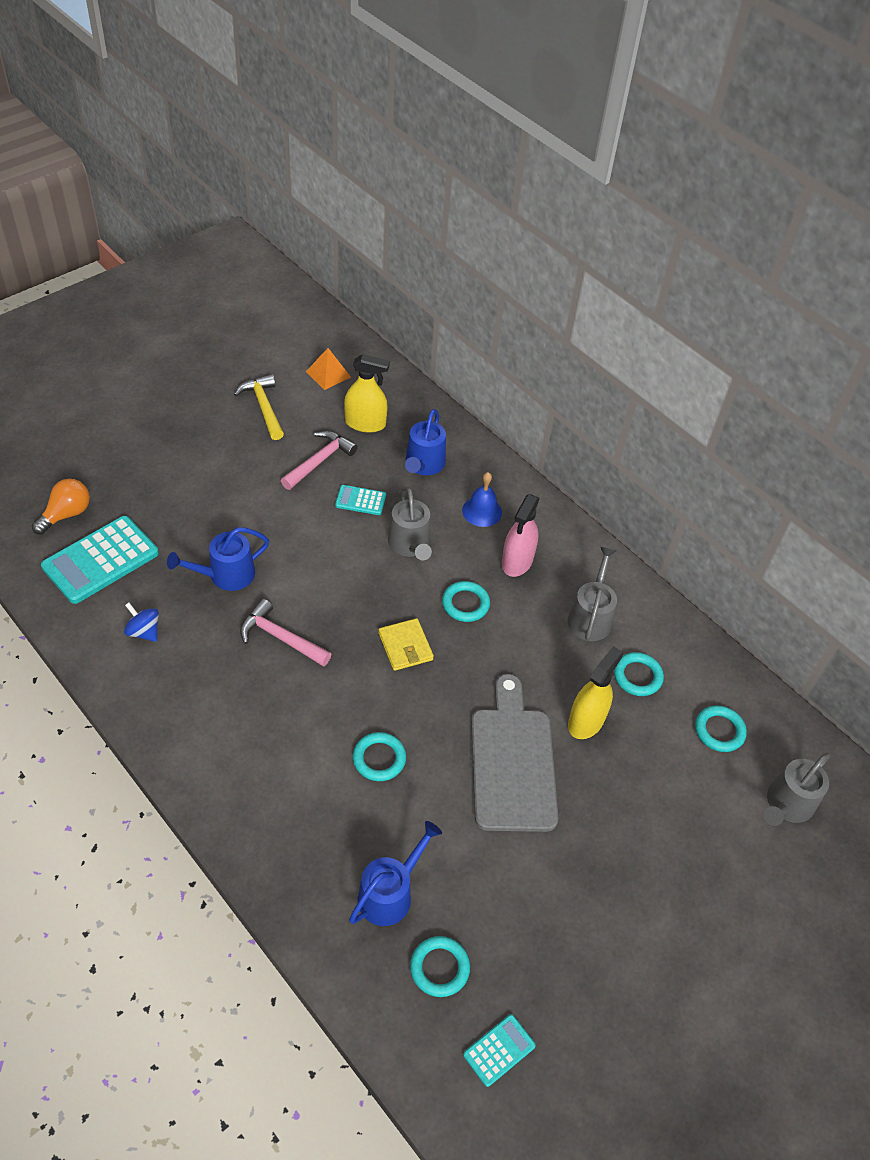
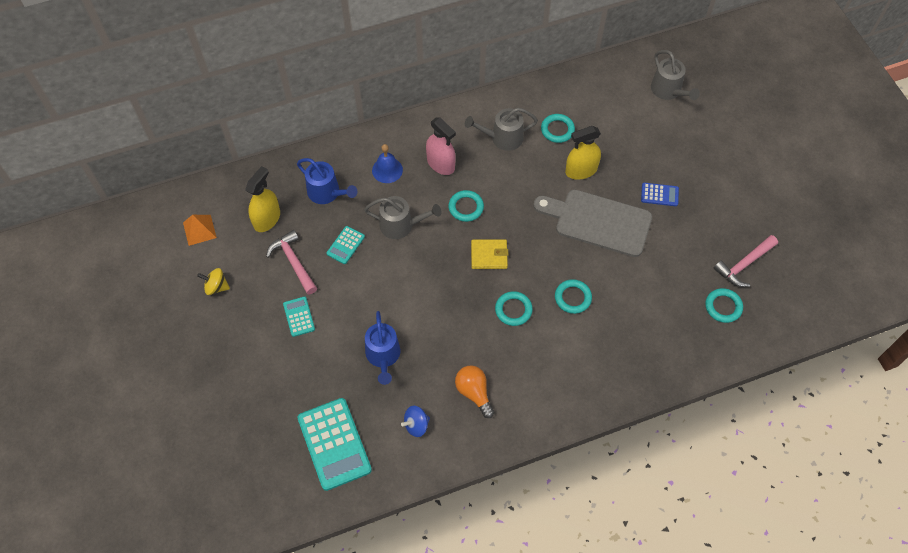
camera: 65 degrees left, 10 degrees up
(66, 514) = (274, 462): orange light bulb -> orange light bulb (474, 392)
(264, 407) = (216, 287): yellow hammer -> yellow spinning top
(281, 638) = (454, 332): pink hammer -> pink hammer (744, 264)
(390, 893) = (669, 319): blue watering can -> none
(499, 1050) = (778, 291): turquoise calculator -> turquoise calculator (299, 317)
(586, 721) = (581, 170): yellow spray bottle -> yellow spray bottle turned 75 degrees counterclockwise
(590, 617) = (502, 138): grey watering can -> grey watering can turned 45 degrees counterclockwise
(595, 833) = (659, 195): none -> blue calculator
(719, 731) = (610, 103): turquoise ring -> turquoise ring (513, 310)

